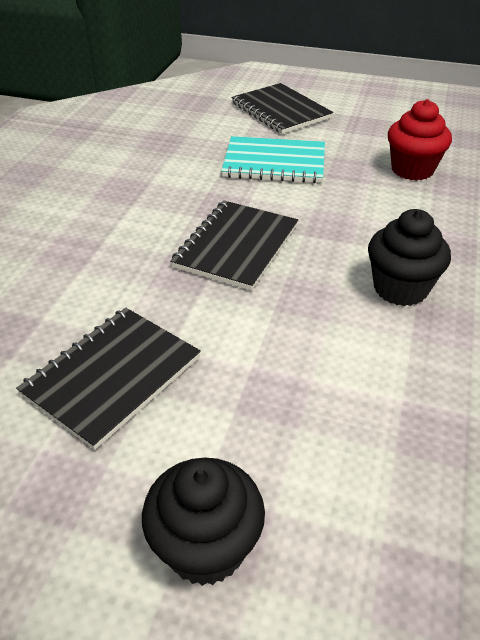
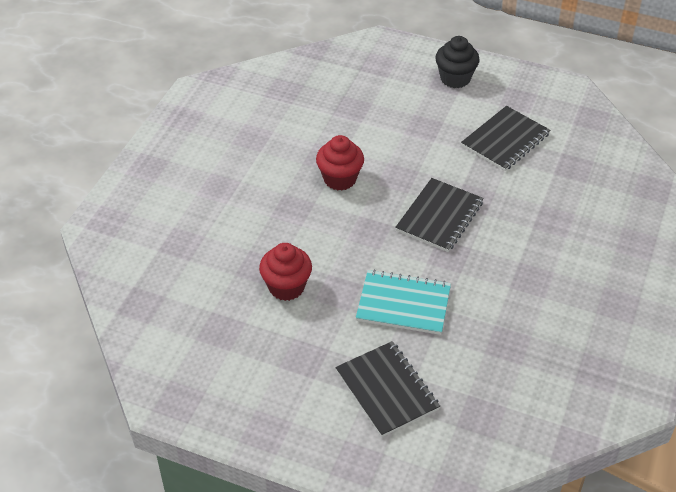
camera: 175 degrees left, 5 degrees up
(400, 288) = (340, 179): black cupcake -> red cupcake

